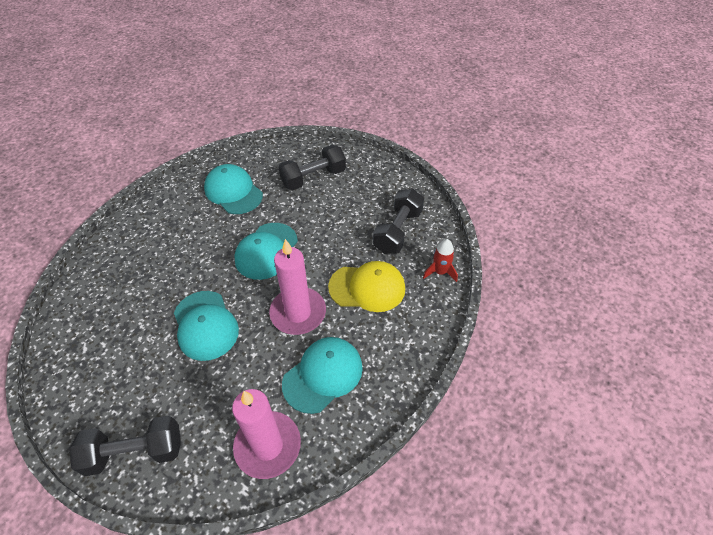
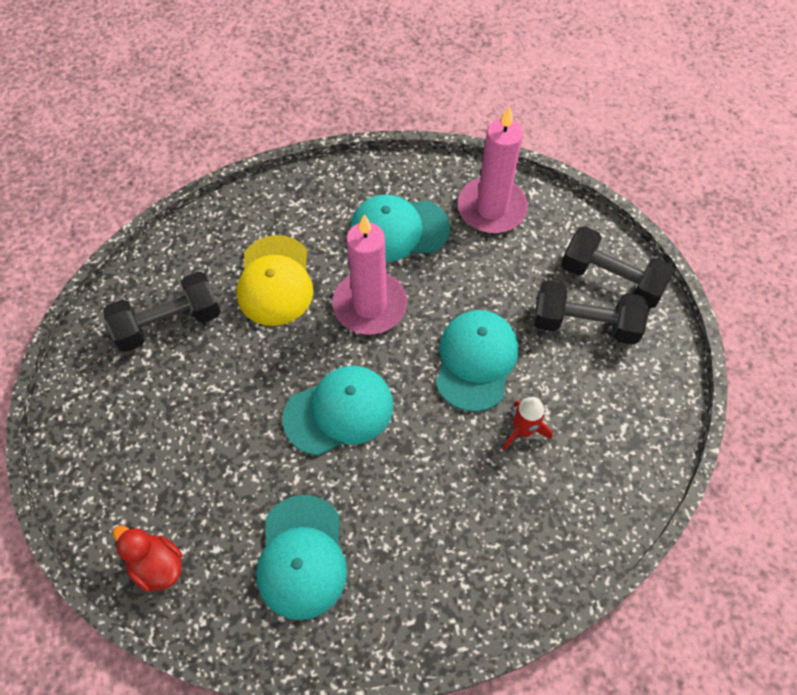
camera: 140 degrees left, 10 degrees up
(294, 156) = (157, 565): none -> red duck
(313, 178) = (174, 493): black dumbbell -> black dumbbell (584, 324)
(367, 288) = (275, 281): yellow cap -> yellow cap turned 135 degrees counterclockwise
(440, 272) = (186, 244): red rocket -> red rocket (523, 430)

